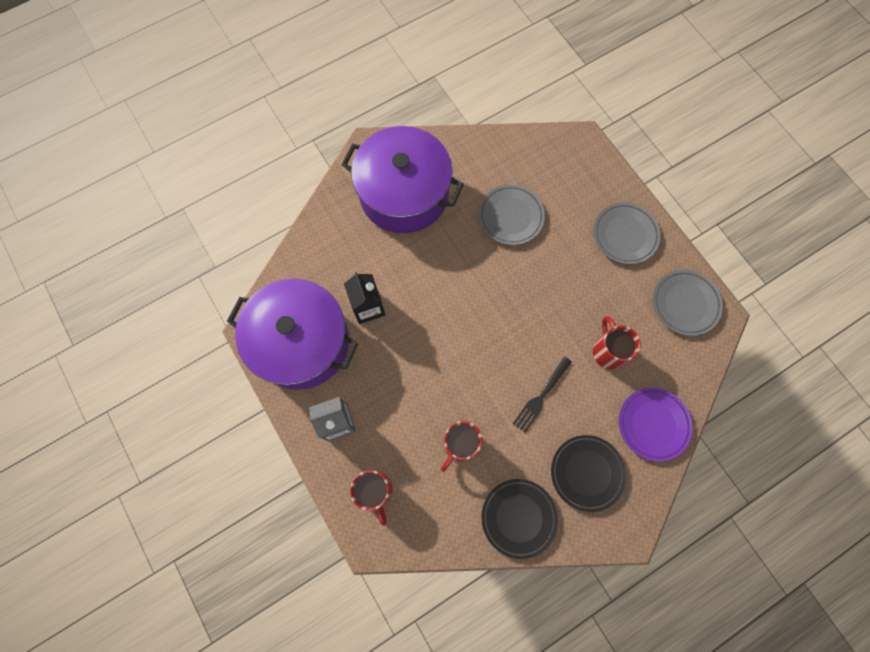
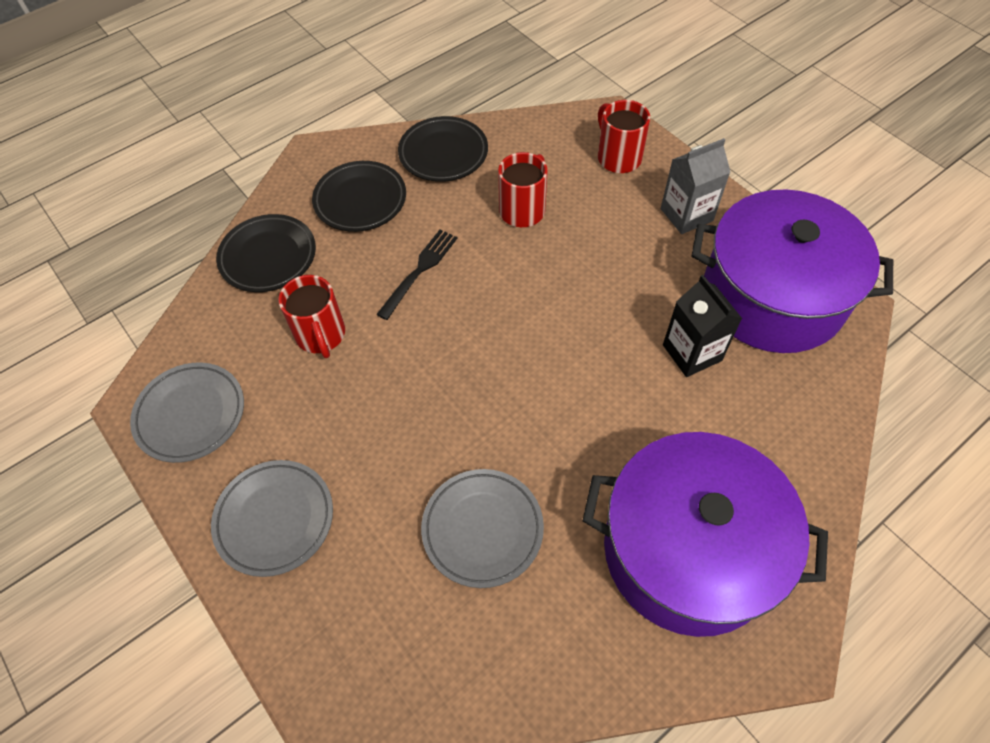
camera: 175 degrees right, 15 degrees down
(653, 424) = (268, 257): purple plate -> black plate

